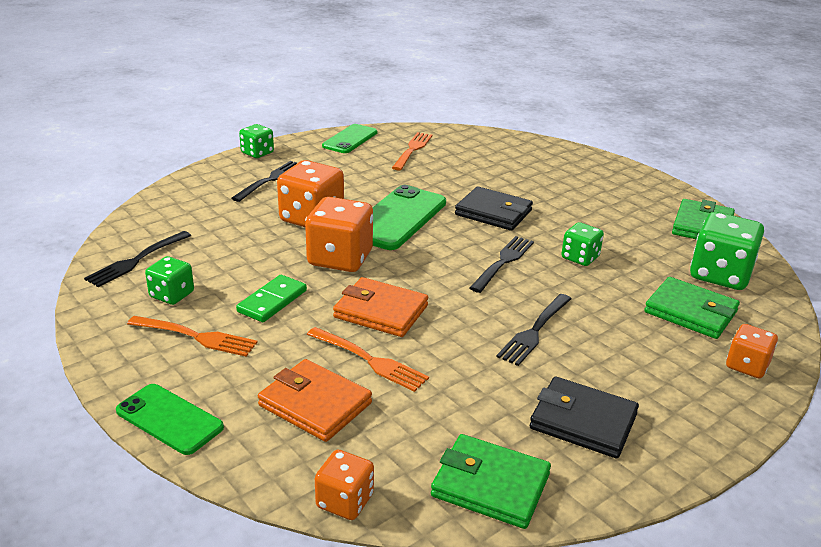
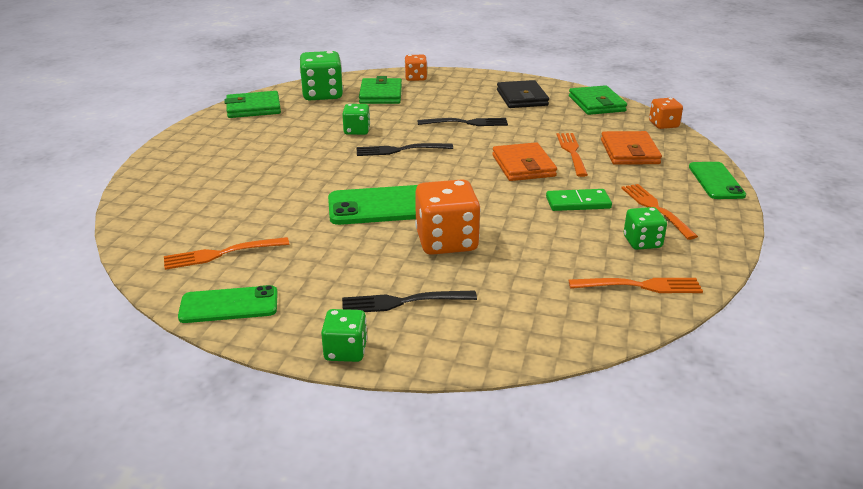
camera: 125 degrees left, 0 degrees up
(136, 260) = (640, 286): black fork -> orange fork
(340, 258) = (487, 203): orange dice -> none
(493, 213) = (325, 173): black wallet -> none

